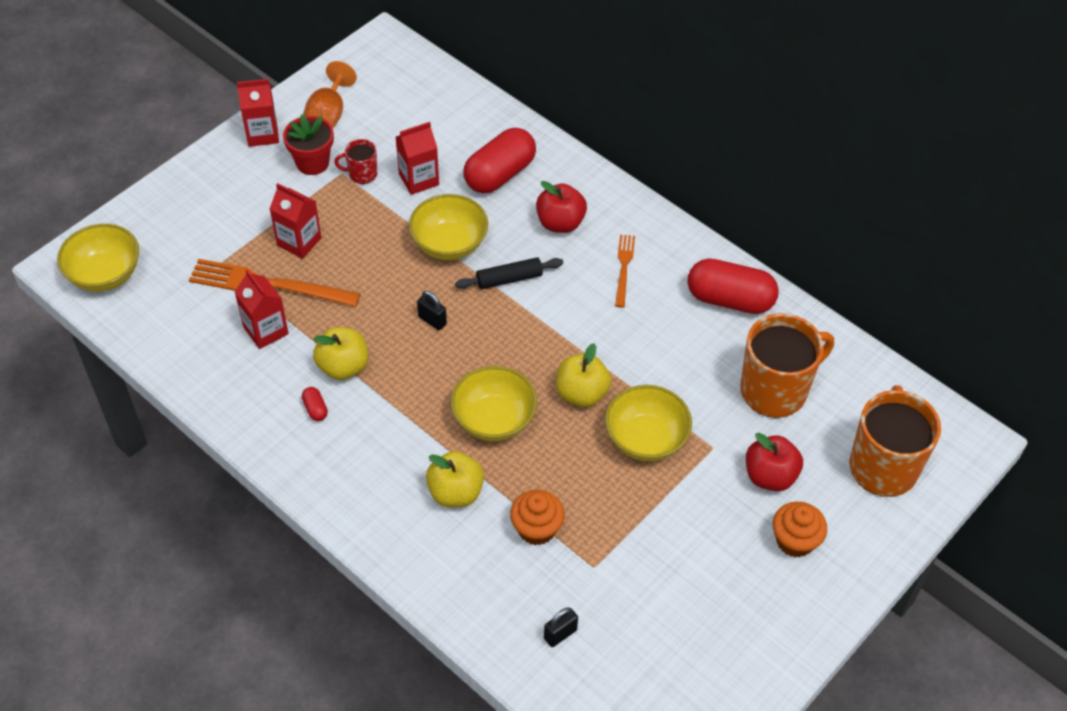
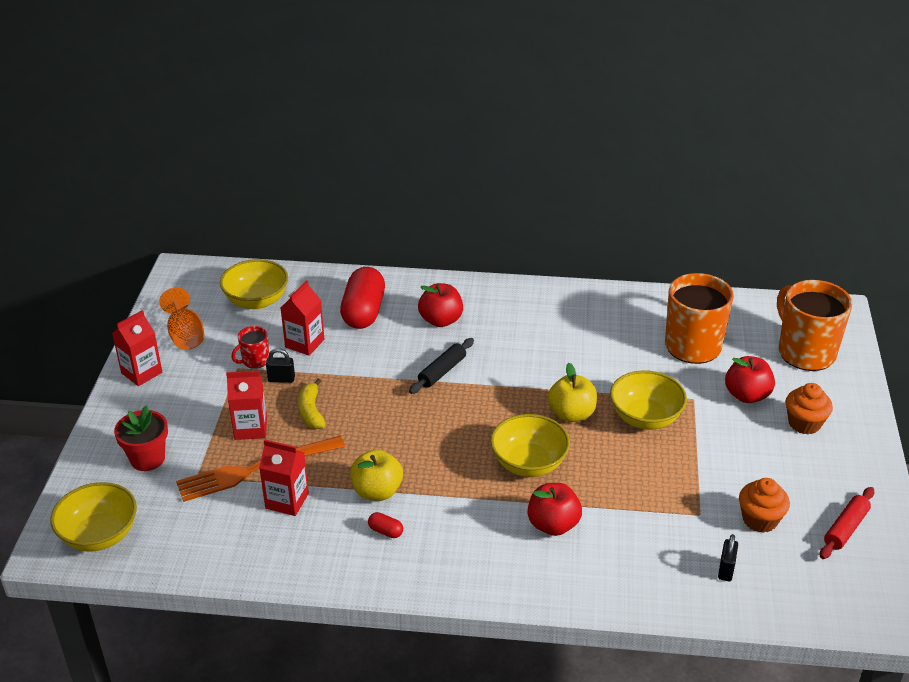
camera: 35 degrees left, 15 degrees down
(312, 163) = (205, 372): red flower pot -> red flower pot (147, 459)
(362, 254) = (311, 411): none -> yellow banana
(432, 320) = (413, 426): black padlock -> black padlock (281, 379)
(449, 244) = (373, 372): yellow bowl -> yellow bowl (256, 301)
(455, 492) = (553, 525): yellow apple -> red apple
(536, 529) = (635, 514): orange cupcake -> orange cupcake (760, 519)
(624, 268) = (515, 325): orange fork -> none
(714, 670) = (845, 528): none -> red rolling pin
(730, 299) = (606, 309): red capsule -> none

